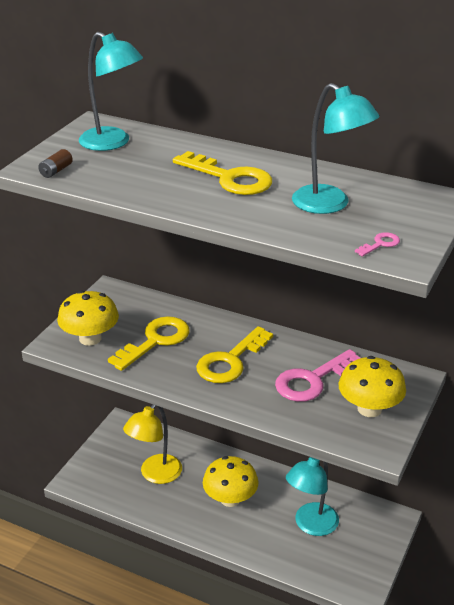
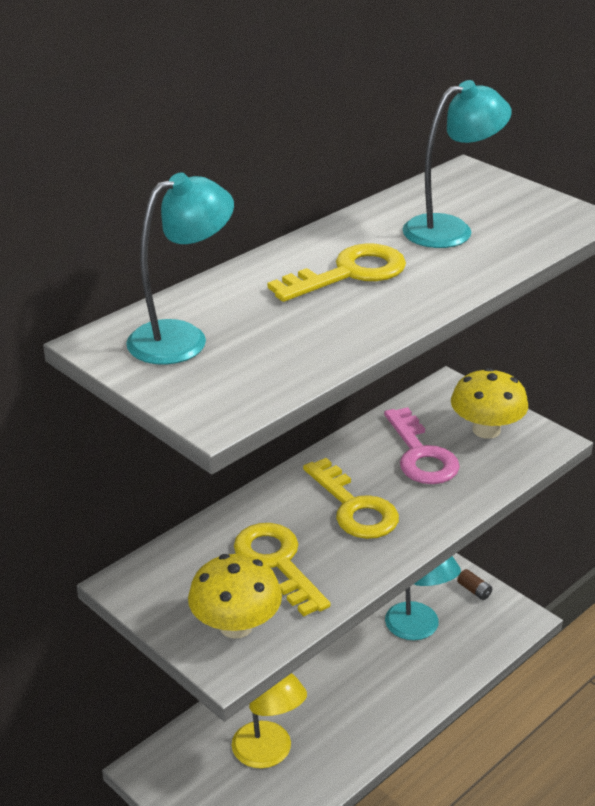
camera: 70 degrees left, 0 degrees up
(56, 171) = (240, 396): brown battery -> brown battery (474, 590)
(230, 499) = (347, 689): yellow mushroom -> none
(380, 244) = (548, 222): pink key -> none

